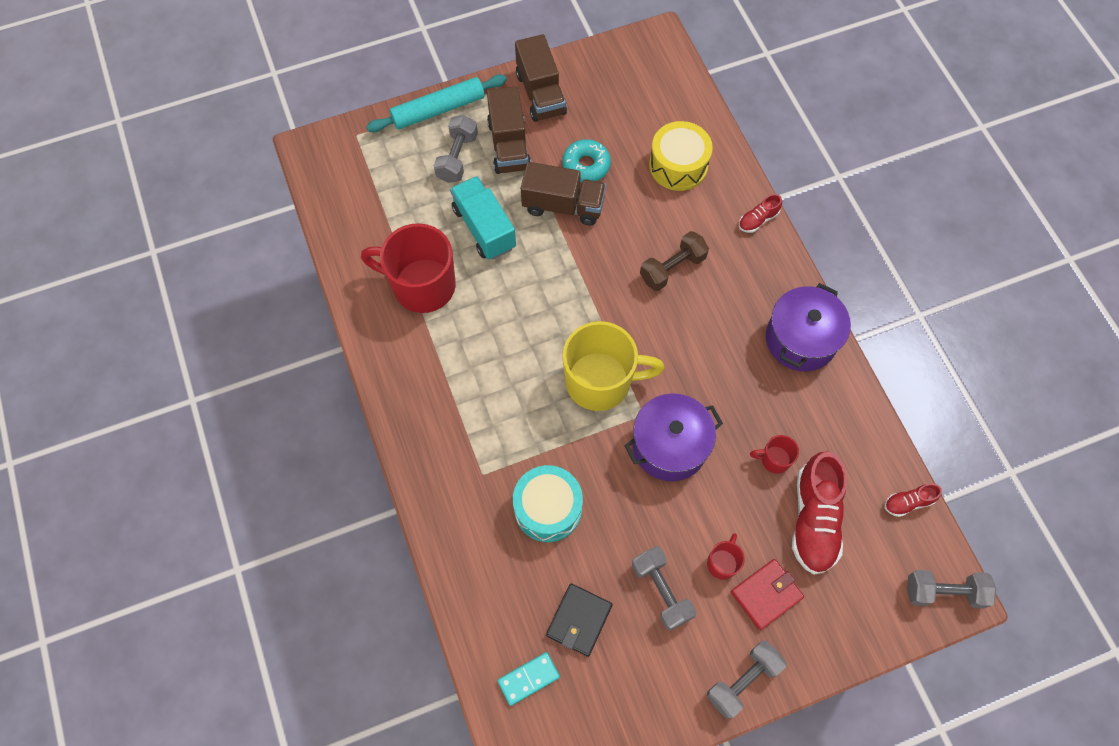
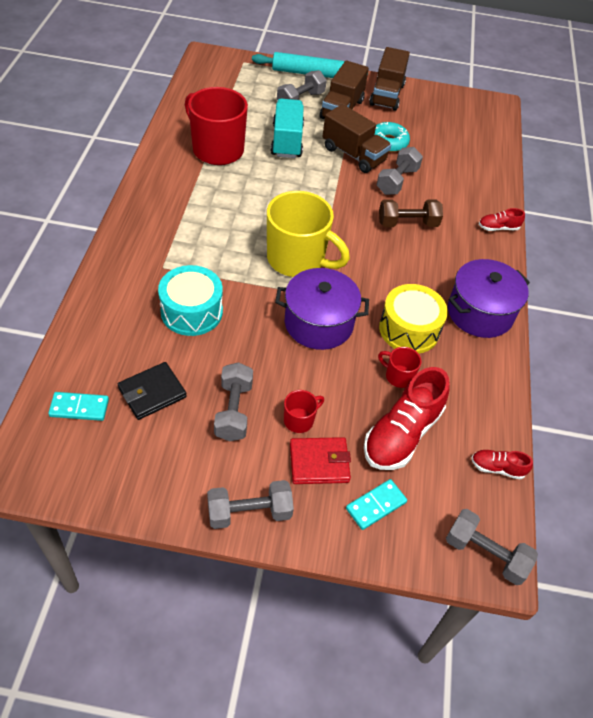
camera: 25 degrees right, 15 degrees down
(628, 216) = (397, 181): none -> grey dumbbell
(678, 165) = (458, 172): yellow drum -> yellow drum (409, 329)
(836, 605) = (376, 505): none -> turquoise domino

